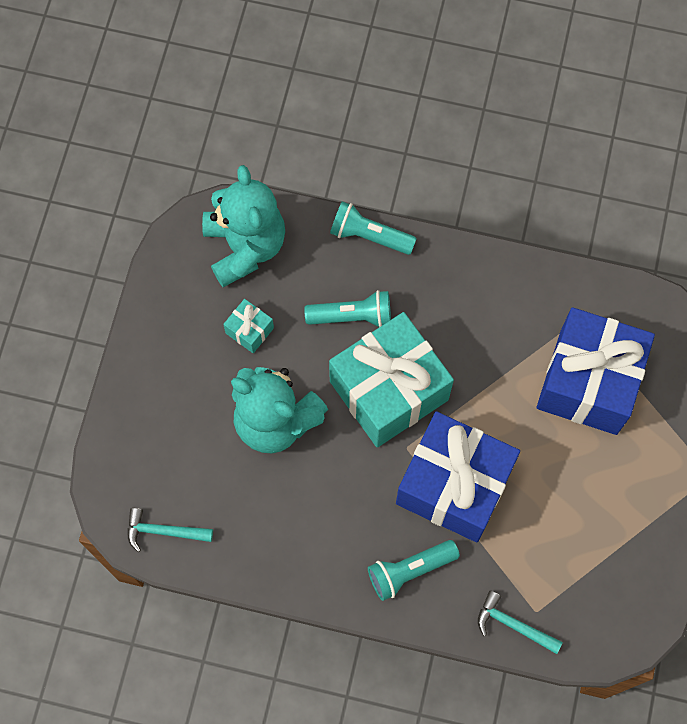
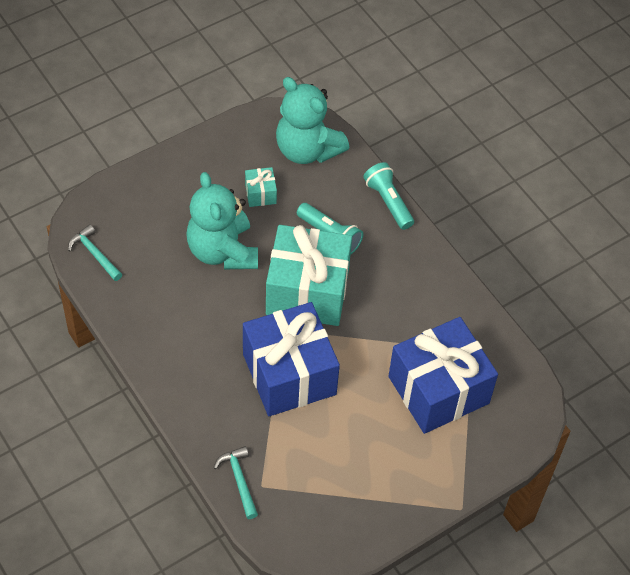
camera: 40 degrees right, 15 degrees down
(245, 246) = (307, 149): turquoise teddy bear -> turquoise teddy bear turned 105 degrees clockwise
(410, 571) = (210, 396): turquoise flashlight -> none

